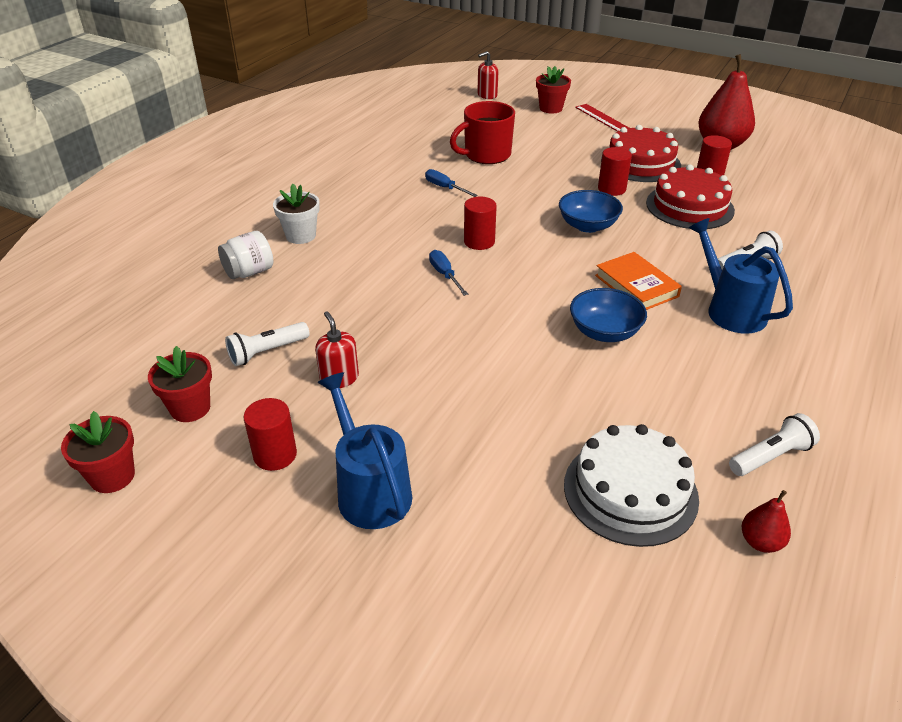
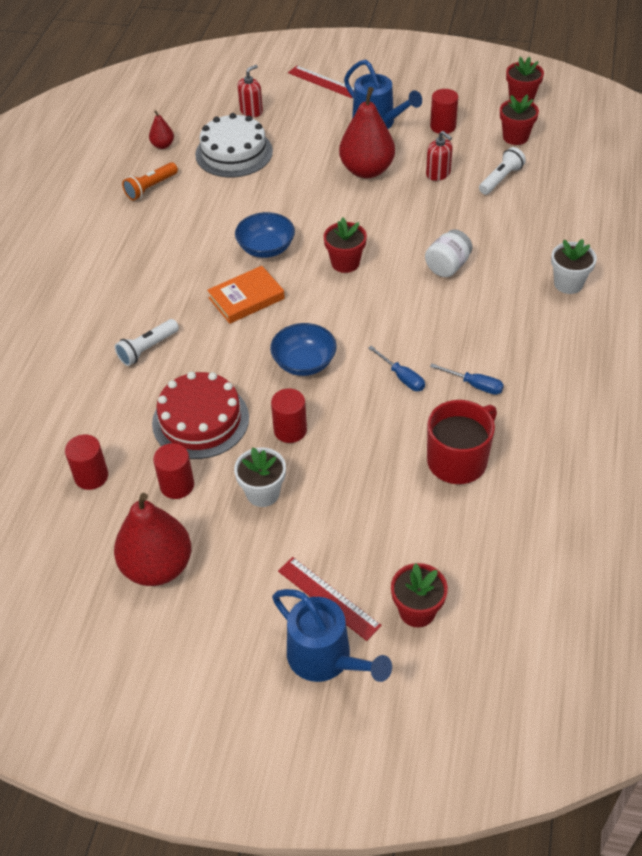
camera: 165 degrees right, 10 degrees up
(249, 272) = (576, 236): white jar -> white jar (447, 266)
(418, 629) = (323, 82): none -> red ruler
(432, 407) = (367, 170): none -> red pear
(445, 275) = (413, 271): blue screwdriver -> blue screwdriver (402, 377)
(479, 242) = (401, 316): red cylinder -> red cylinder (91, 476)
(487, 95) = (531, 628): red soap dispenser -> red soap dispenser (251, 111)
(515, 297) = (345, 263): none -> red flower pot
(636, 286) = (246, 298): orange book -> orange book turned 75 degrees counterclockwise
(640, 163) = (263, 493): red cake -> white flower pot
(730, 310) = (166, 291): blue watering can -> blue watering can (326, 659)
(770, 456) = (151, 188): white flashlight -> orange flashlight

